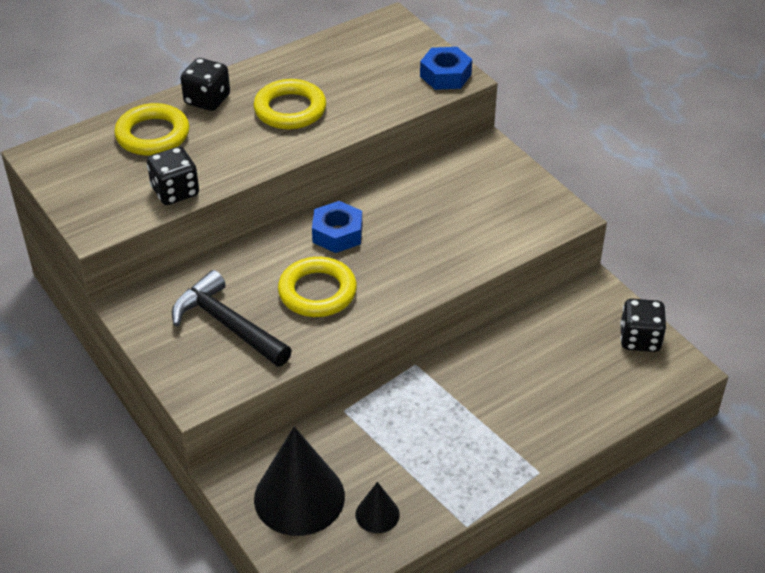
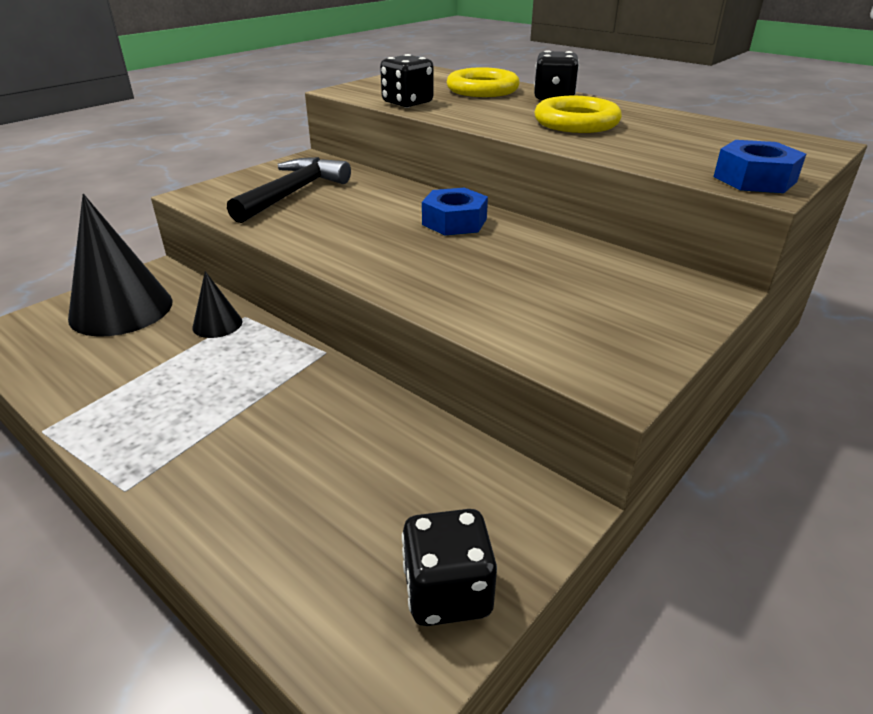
camera: 75 degrees right, 10 degrees down
(317, 292) = (354, 224): yellow ring -> none
(377, 514) = (83, 359): black cone -> black cone (217, 324)

